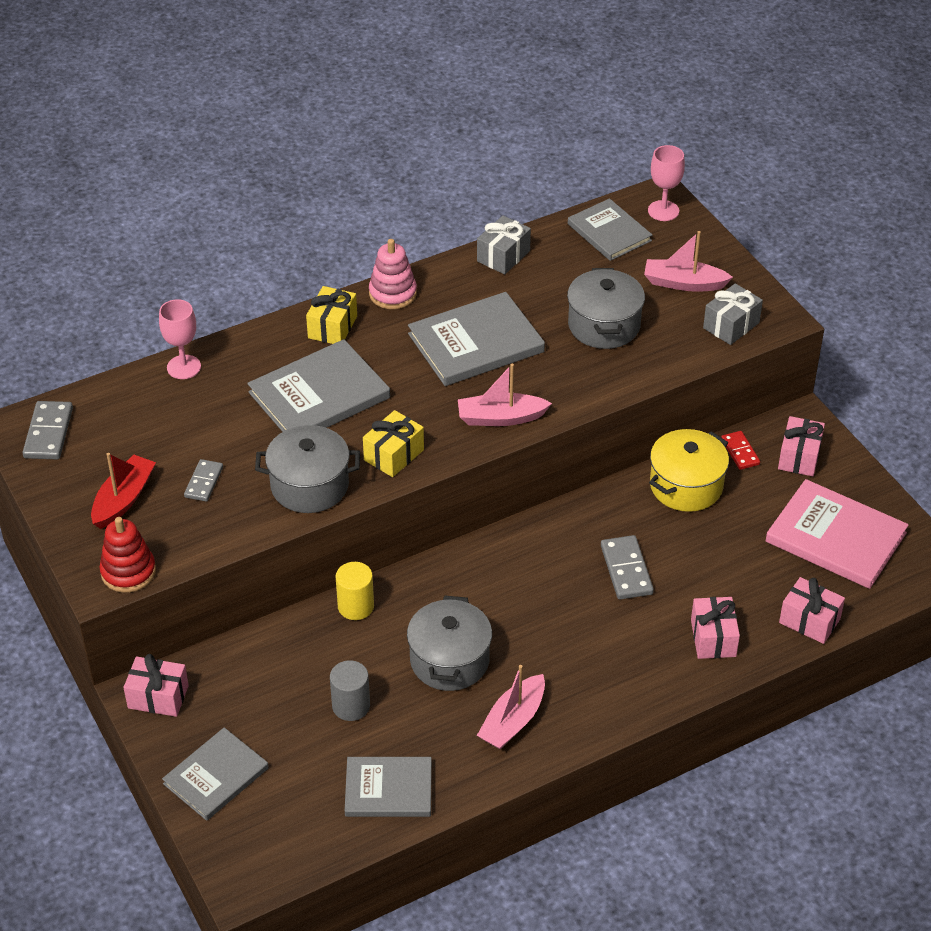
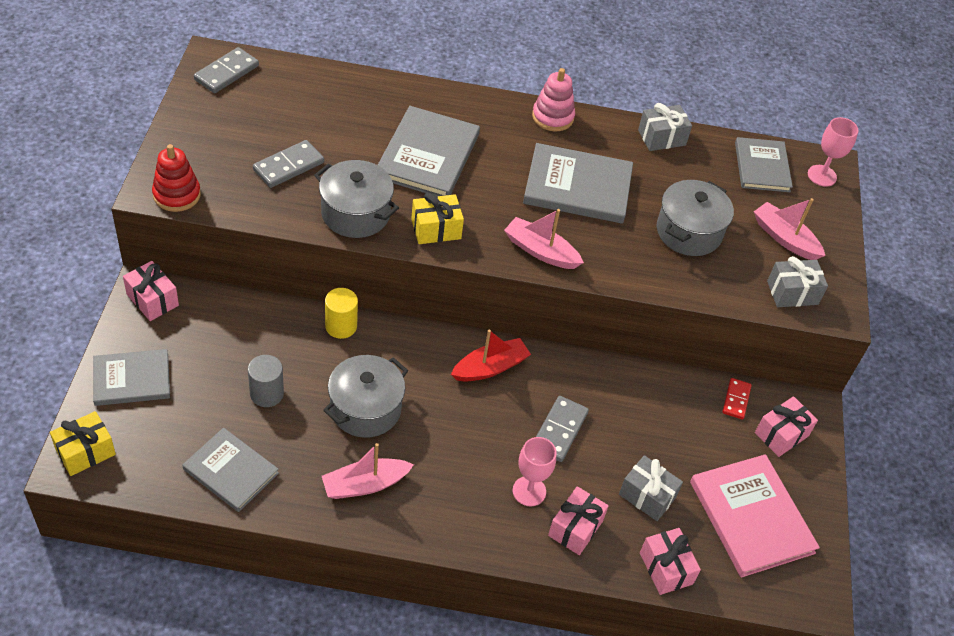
camera: 30 degrees right, 5 degrees up
(123, 499) = (226, 145): red boat -> red boat (490, 367)
(184, 367) = (357, 82): pink goblet -> pink goblet (529, 491)
(204, 482) = (288, 166): grey domino -> grey domino, size x1.52
(319, 395) = (428, 156): grey book -> grey book turned 75 degrees counterclockwise
(332, 327) = (486, 115): yellow gift -> yellow gift (85, 452)
(686, 486) = (667, 398): yellow pot -> none
(743, 575) = (647, 496): none -> grey gift

